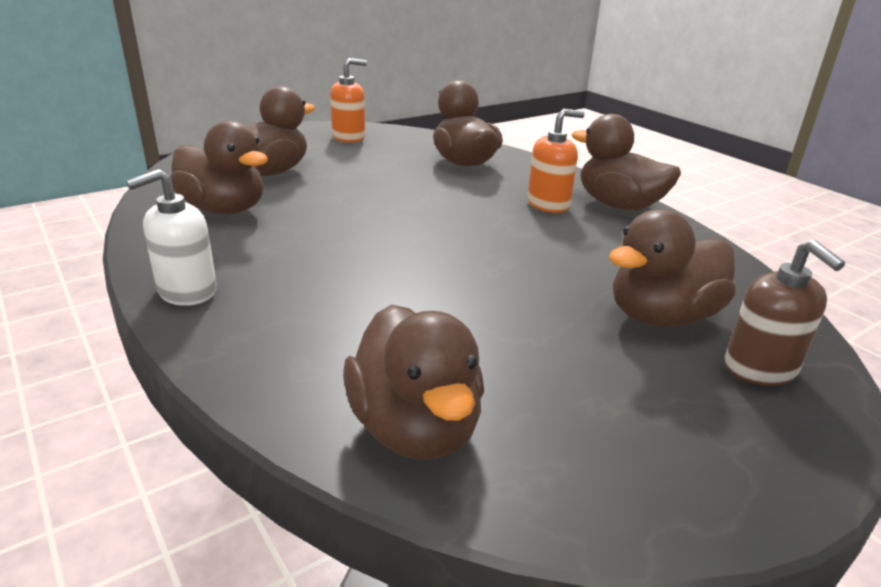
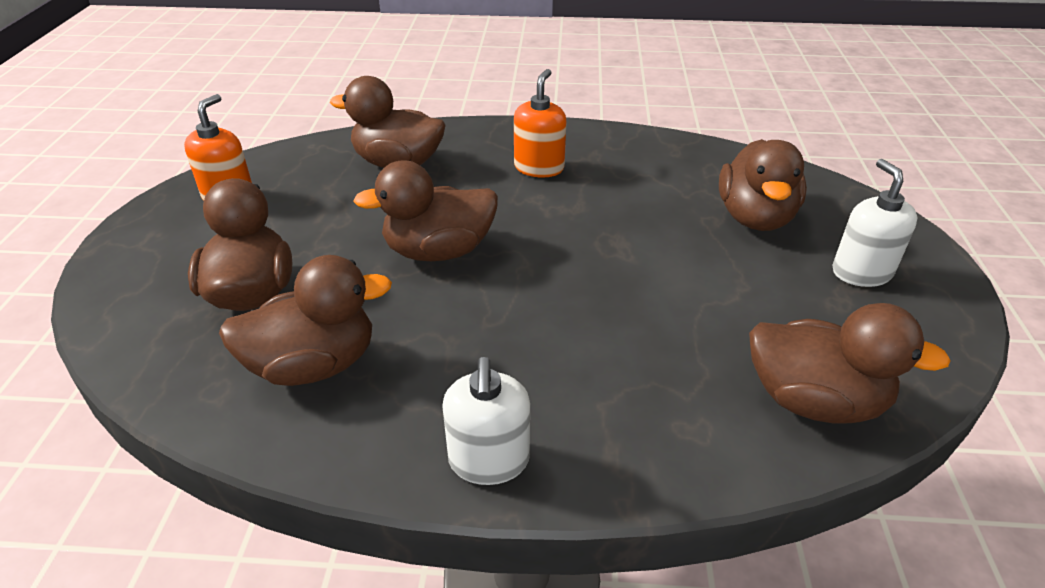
camera: 50 degrees left, 10 degrees up
(619, 205) = (578, 139): brown duck -> brown duck (438, 251)
(681, 409) = (861, 272): none -> white soap dispenser
(760, 369) = (839, 218): brown soap dispenser -> none

